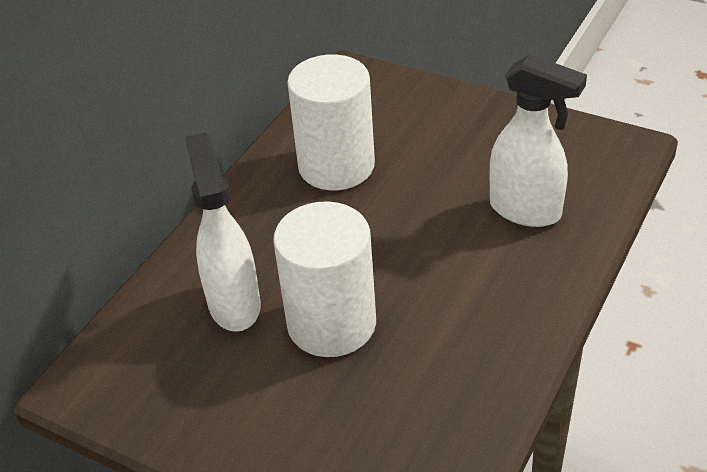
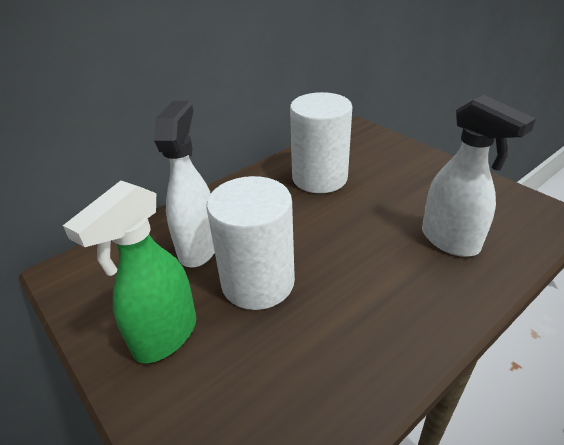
camera: 20 degrees right, 5 degrees down
(261, 414) = (165, 337): none -> green spray bottle

